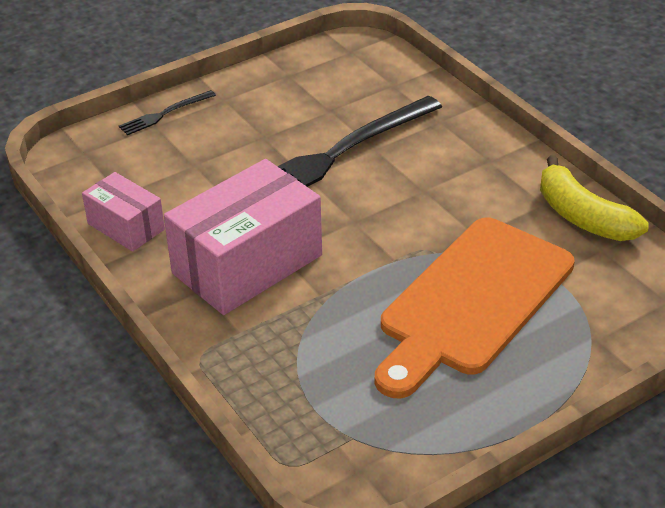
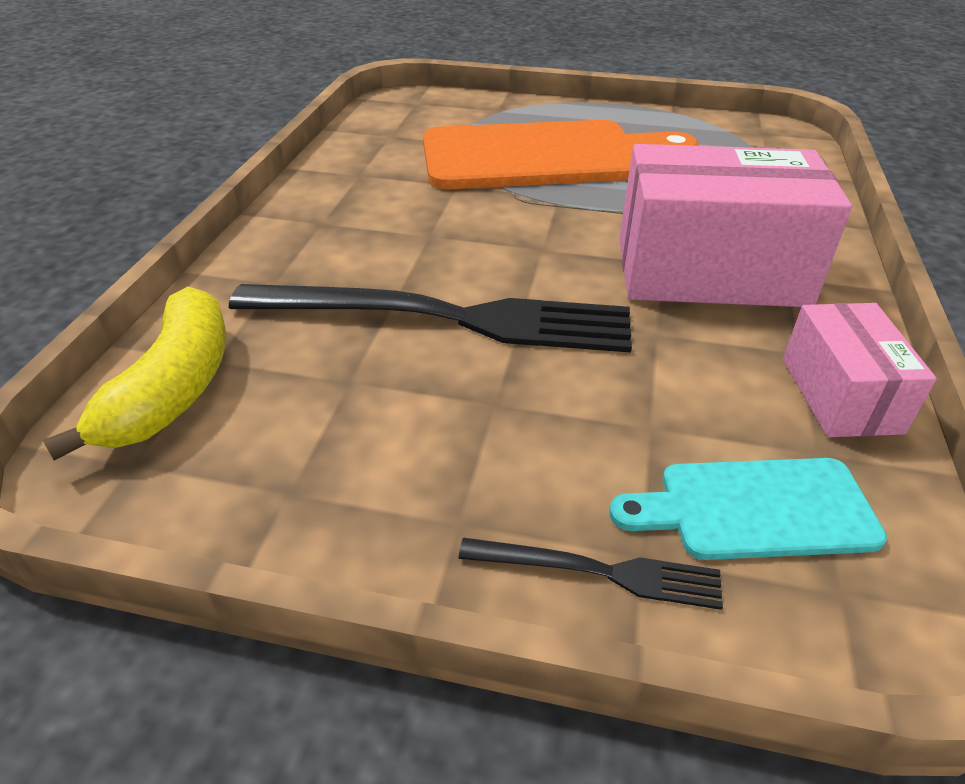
camera: 135 degrees left, 0 degrees up
(129, 160) = (756, 509): none -> turquoise cutting board
(582, 216) = (355, 154): yellow banana -> yellow banana (174, 388)

